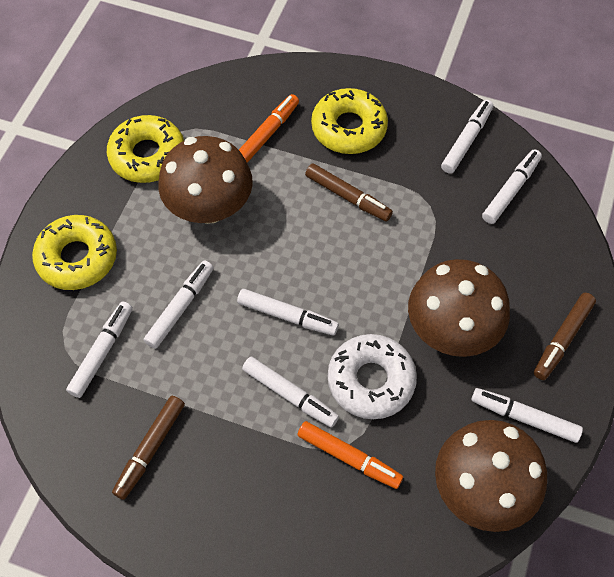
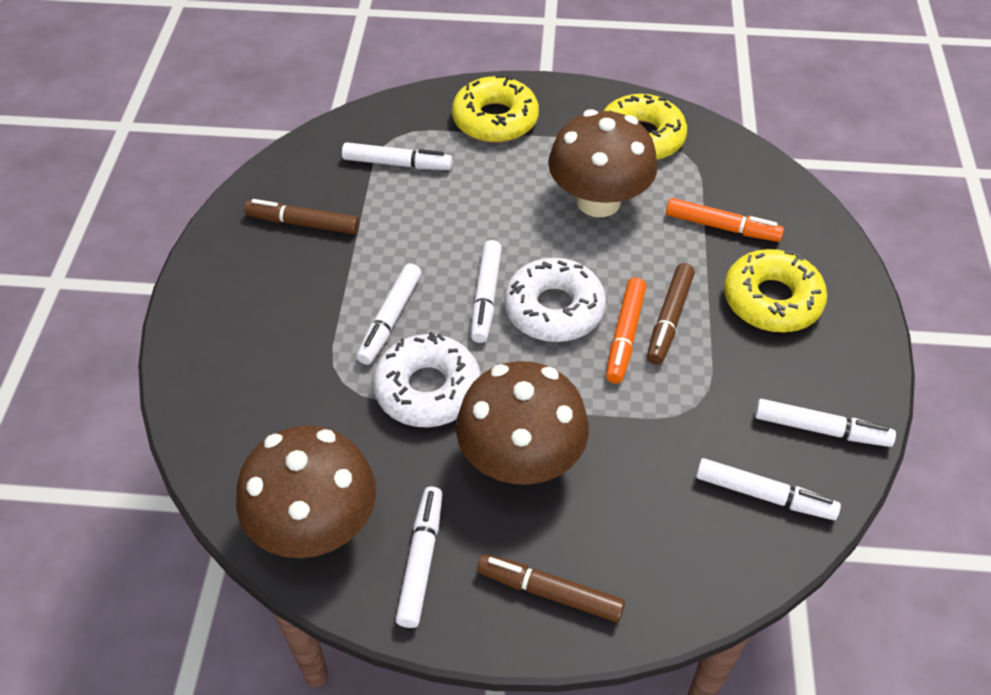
camera: 75 degrees right, 10 degrees down
(180, 307) = (466, 207): white marker -> none
(315, 270) = (554, 309): none -> white donut
(349, 457) = (328, 387): orange marker -> orange marker (625, 335)

